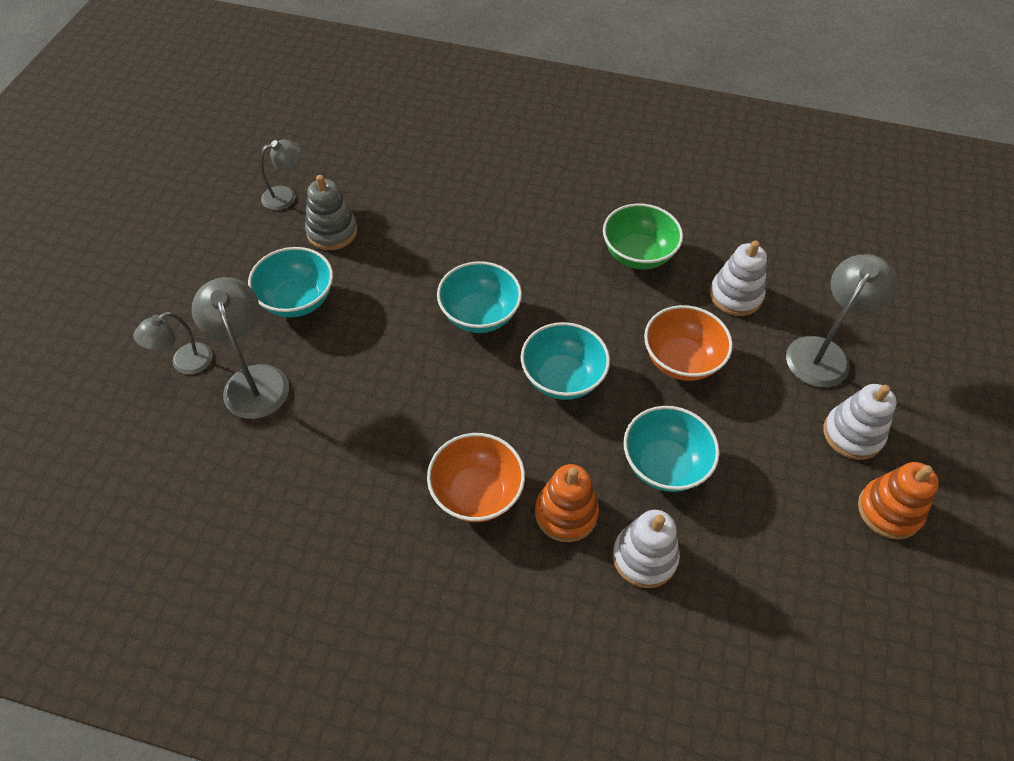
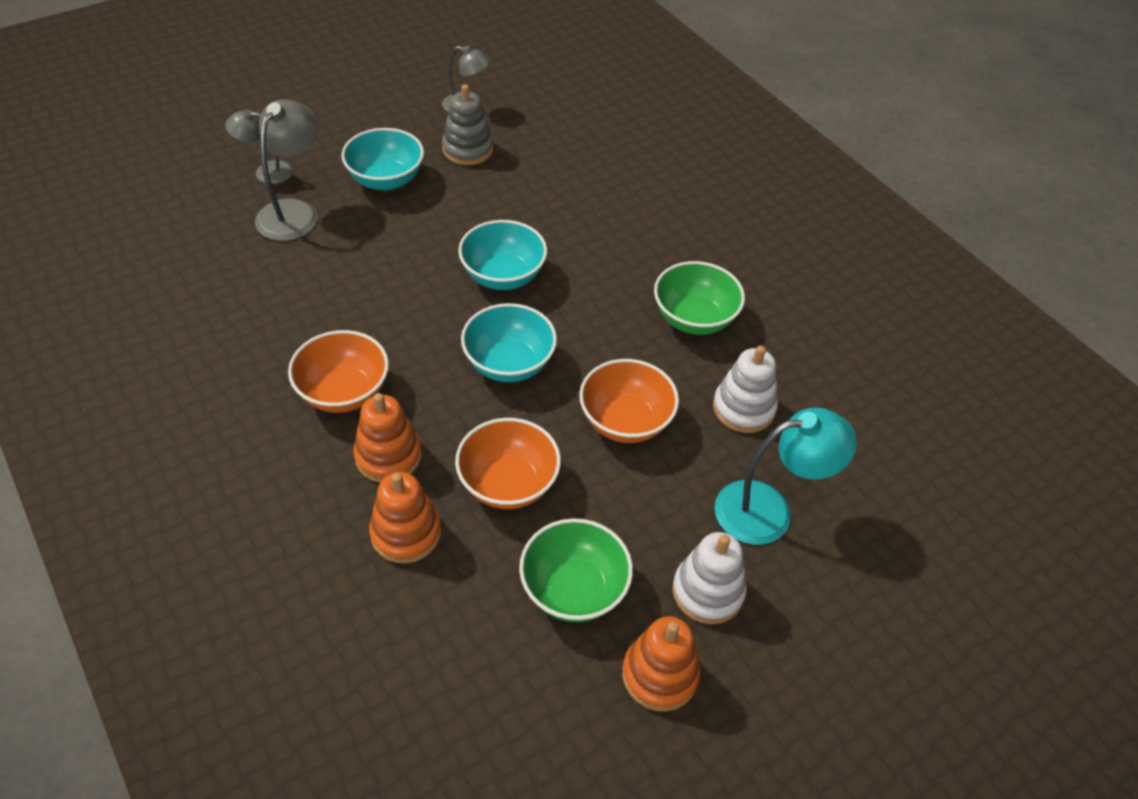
camera: 40 degrees right, 5 degrees down
(644, 557) = (406, 533): white stacking toy -> orange stacking toy
(664, 465) = (508, 484): turquoise bowl -> orange bowl
(784, 501) = (574, 589): none -> green bowl
(823, 352) = (769, 510): grey lamp -> turquoise lamp

